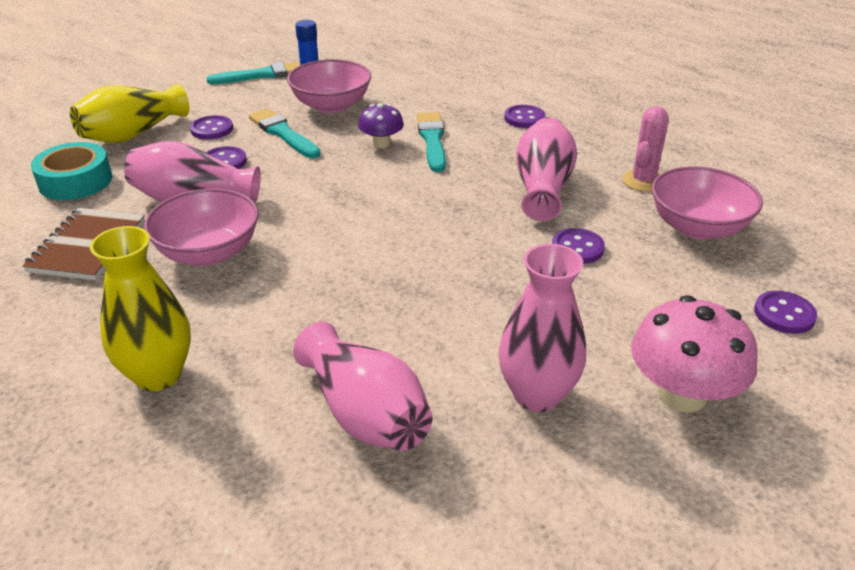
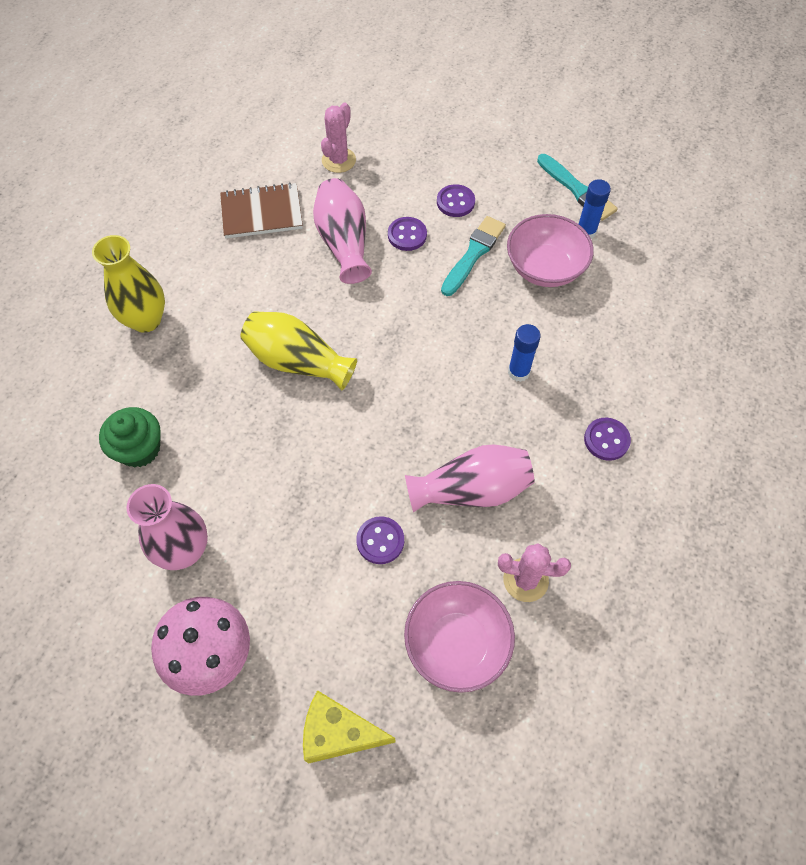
camera: 70 degrees right, 25 degrees up
(75, 181) = (338, 160): turquoise tape -> pink cactus
(133, 134) = (422, 156): yellow vase -> yellow vase (297, 362)
(208, 252) = (280, 285): pink bowl -> none
(365, 414) = (139, 449): pink vase -> green cupcake
(381, 143) = (492, 333): purple mushroom -> none
(432, 140) = (518, 372): turquoise brush -> blue glue stick
(784, 314) = (339, 733): purple button -> yellow cheese

